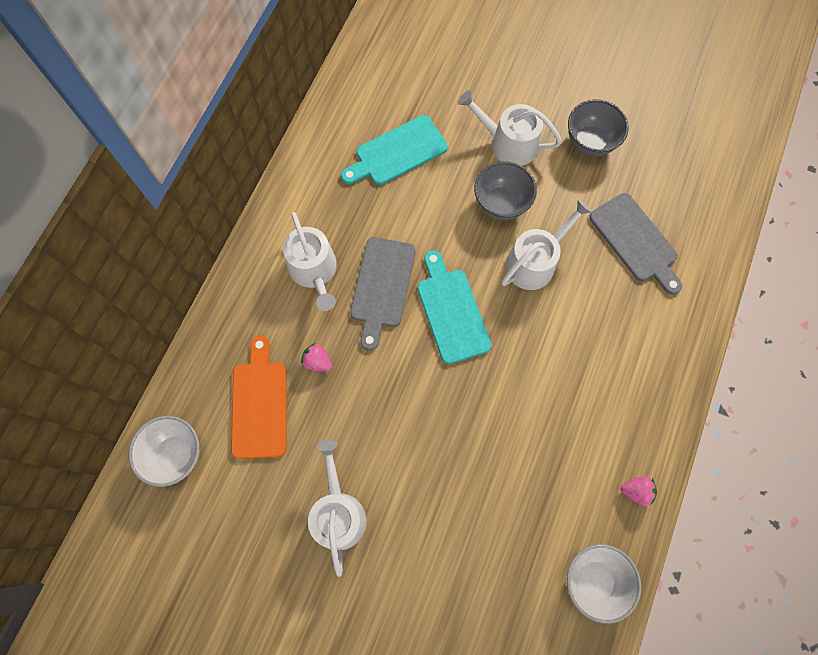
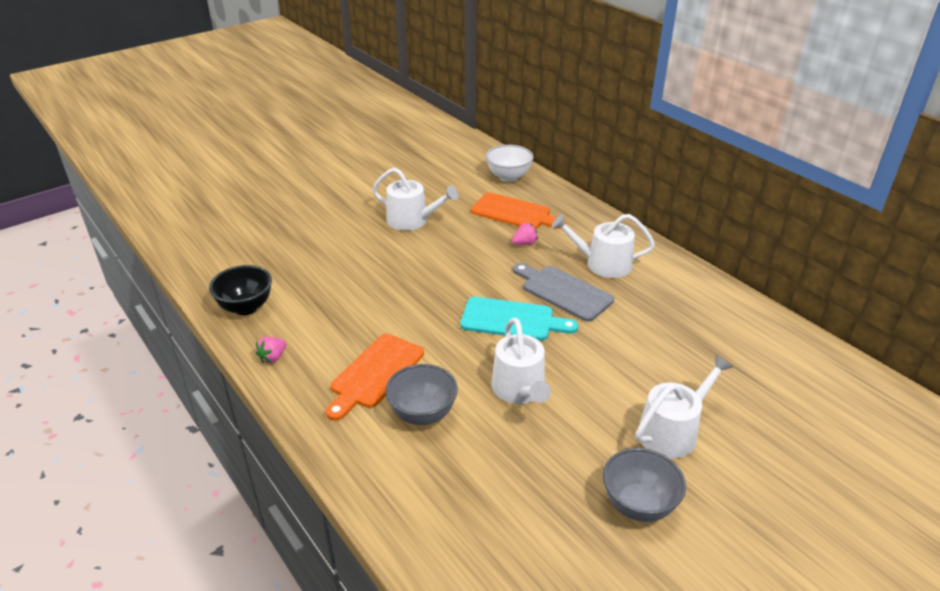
camera: 120 degrees right, 35 degrees down
(397, 152) = (700, 347): turquoise cutting board -> none
(501, 204) = (600, 394): grey bowl -> grey bowl (423, 414)
(593, 386) = (375, 374): none -> orange cutting board
(593, 580) = (246, 307): white bowl -> black bowl
(635, 241) = (486, 479): grey cutting board -> none

